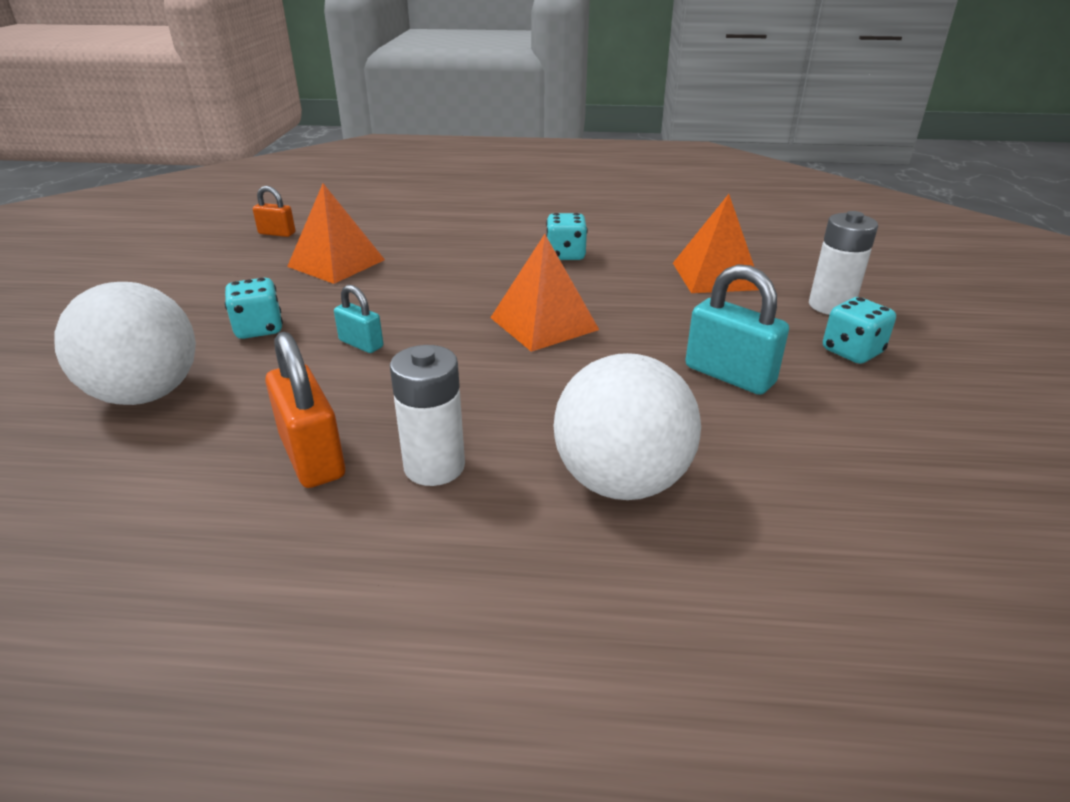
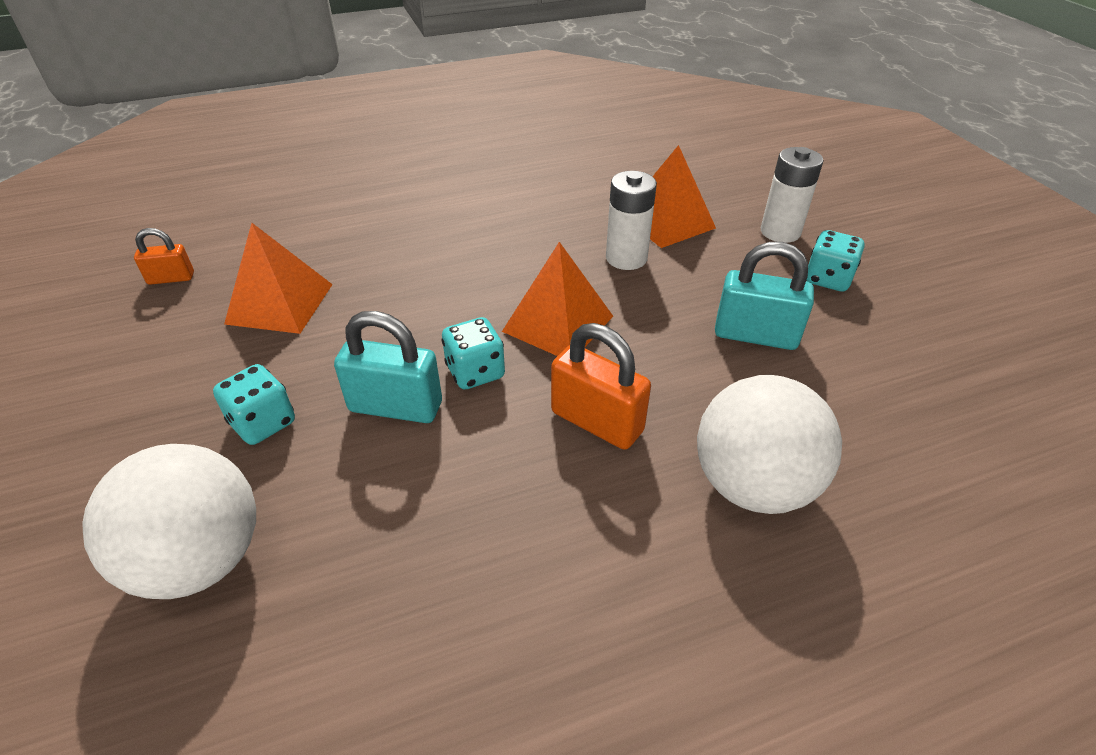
camera: 25 degrees left, 10 degrees up
(312, 456) = (459, 568): orange padlock -> orange padlock (597, 421)
(361, 344) = (396, 406): turquoise padlock -> turquoise padlock, size x1.71
(434, 466) = (585, 532): white battery -> white battery (626, 258)
(565, 255) = (516, 230): turquoise dice -> turquoise dice (475, 372)

